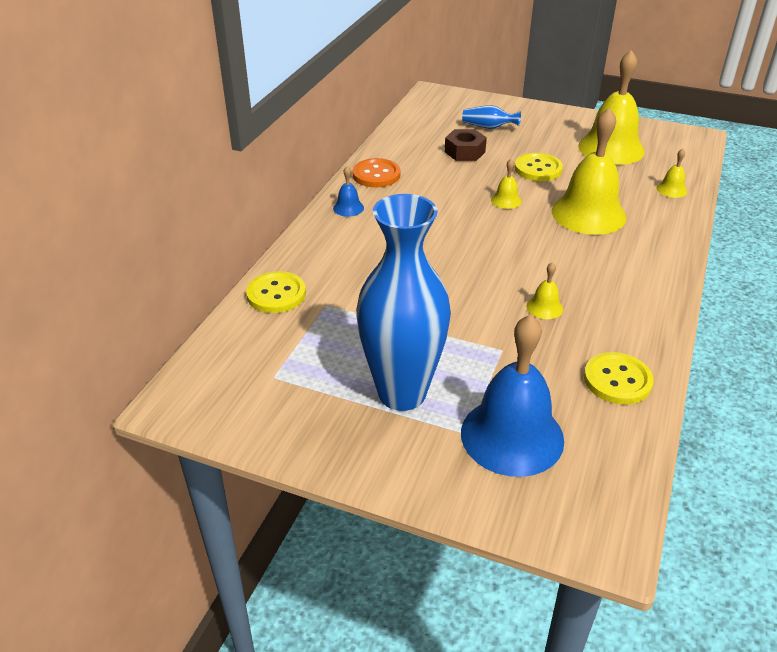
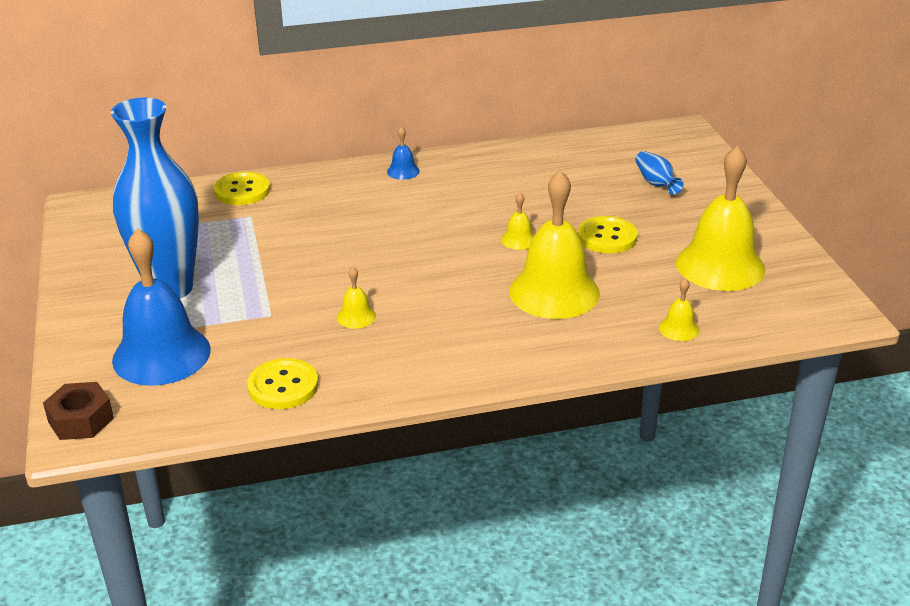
camera: 55 degrees right, 5 degrees down
(376, 175) = (476, 162): orange button -> none
(464, 152) = (583, 188): brown nut -> brown nut (81, 420)

